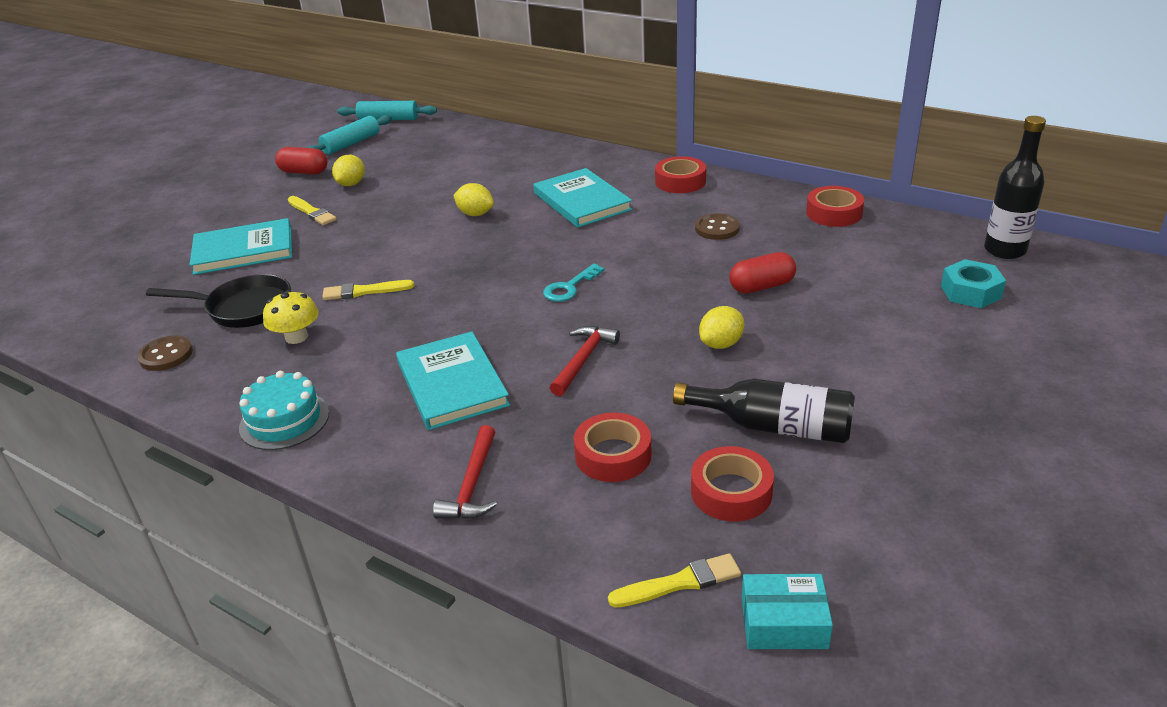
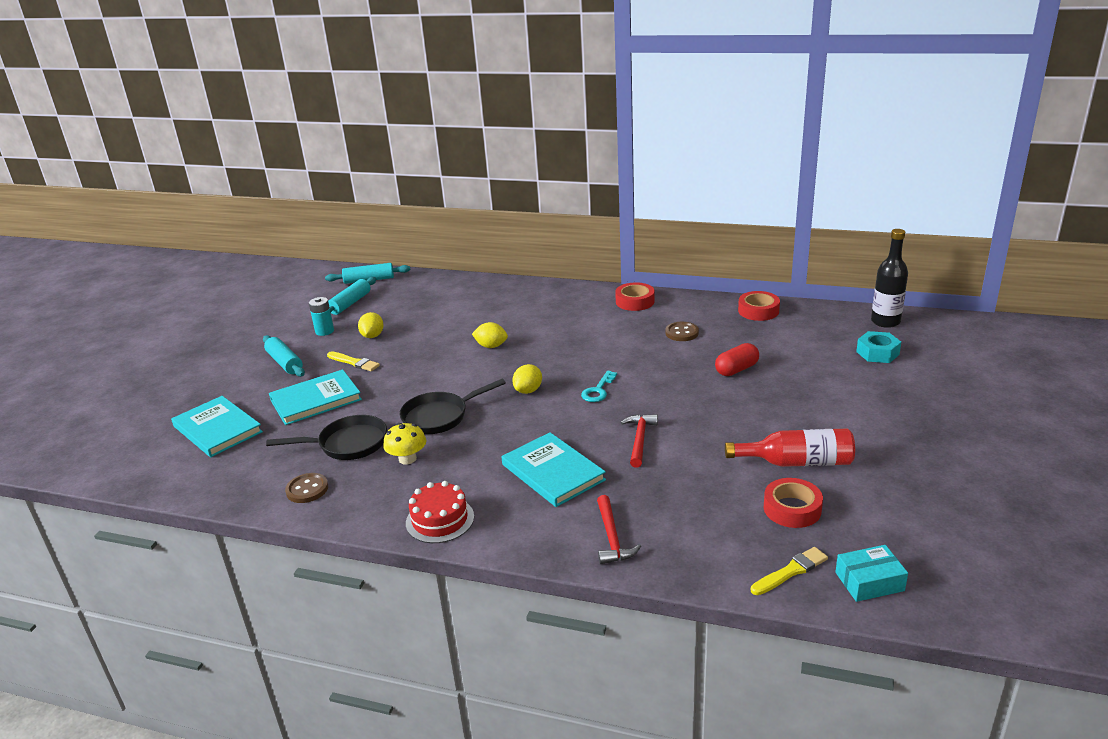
camera: 15 degrees left, 5 degrees down
(240, 202) = (285, 363): none -> turquoise rolling pin
(284, 420) = (440, 520): turquoise cake -> red cake
(304, 172) = (324, 331): red capsule -> turquoise battery
(364, 291) = (440, 416): yellow brush -> black pan
(582, 201) = (569, 326): turquoise book -> turquoise book (217, 429)
(613, 455) = (699, 500): red tape -> none
(721, 344) = (730, 413): yellow lemon -> yellow lemon (528, 390)
(774, 427) = (797, 462): black bottle -> red bottle

